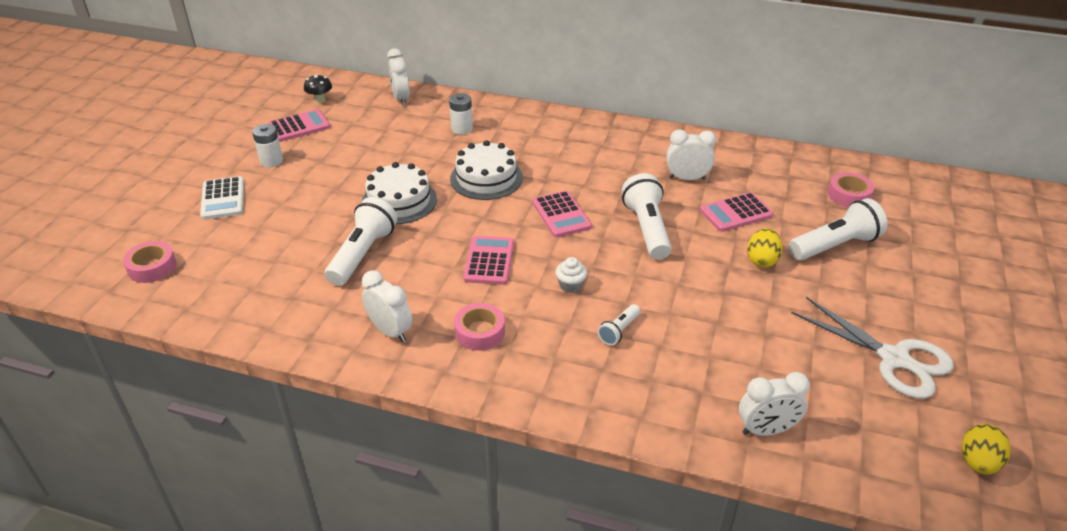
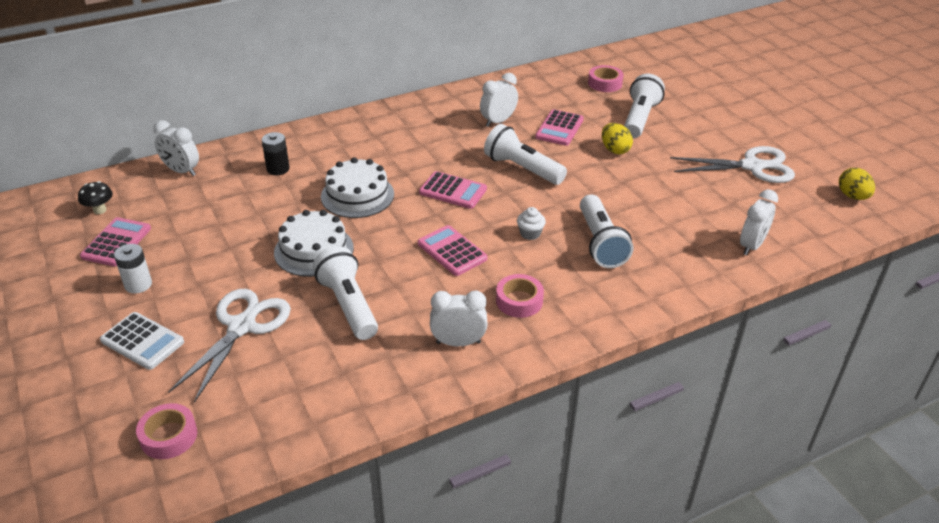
camera: 45 degrees left, 0 degrees up
(283, 225) = (242, 326): none -> white scissors
(462, 129) = (278, 169): white battery -> black battery
(619, 331) = (600, 243): white flashlight -> white flashlight, size x1.97

